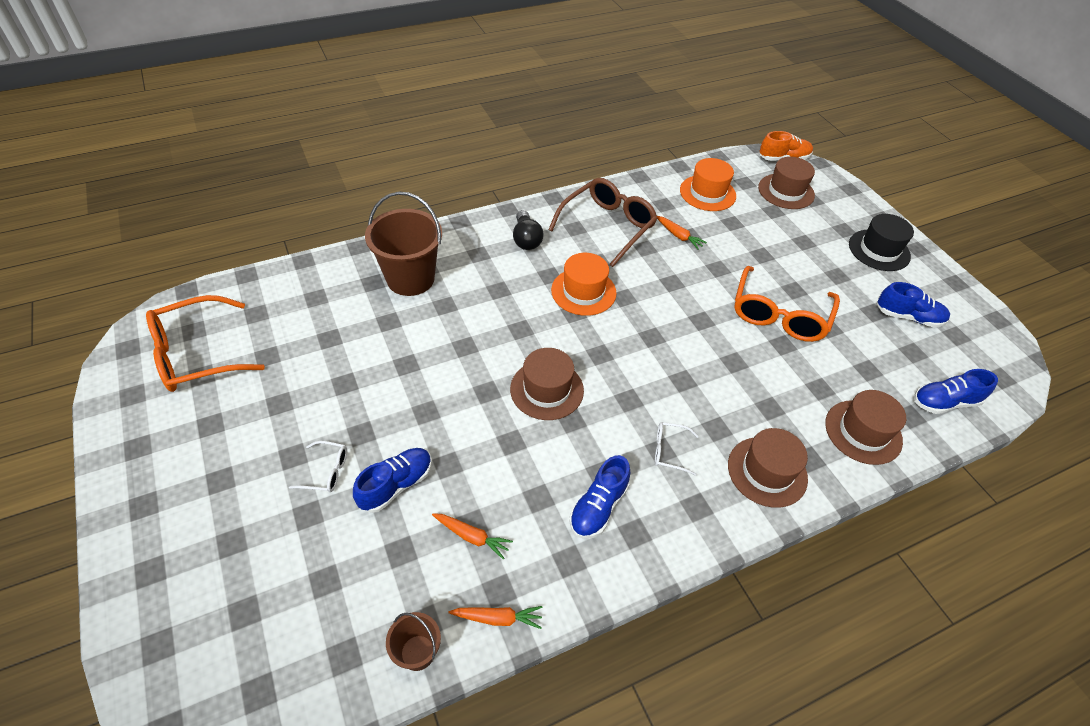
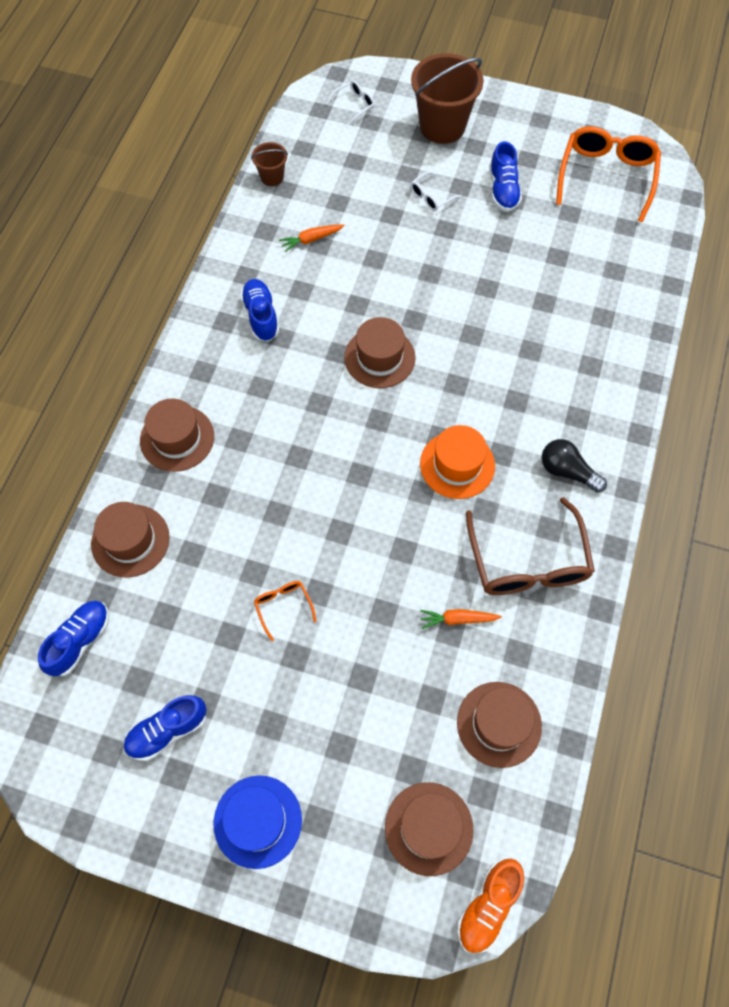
camera: 135 degrees right, 15 degrees up
(396, 485) = (386, 224): blue shoe -> blue shoe (503, 190)
(410, 278) = (585, 346): brown bucket -> brown bucket (442, 126)
(497, 618) = (251, 220): orange carrot -> none
(669, 451) = (254, 391): white glasses -> white glasses (354, 105)
(707, 193) = (499, 724): orange hat -> brown hat
(779, 315) = (283, 606): orange glasses -> orange glasses, size x0.45
(879, 250) = (257, 821): black hat -> blue hat

